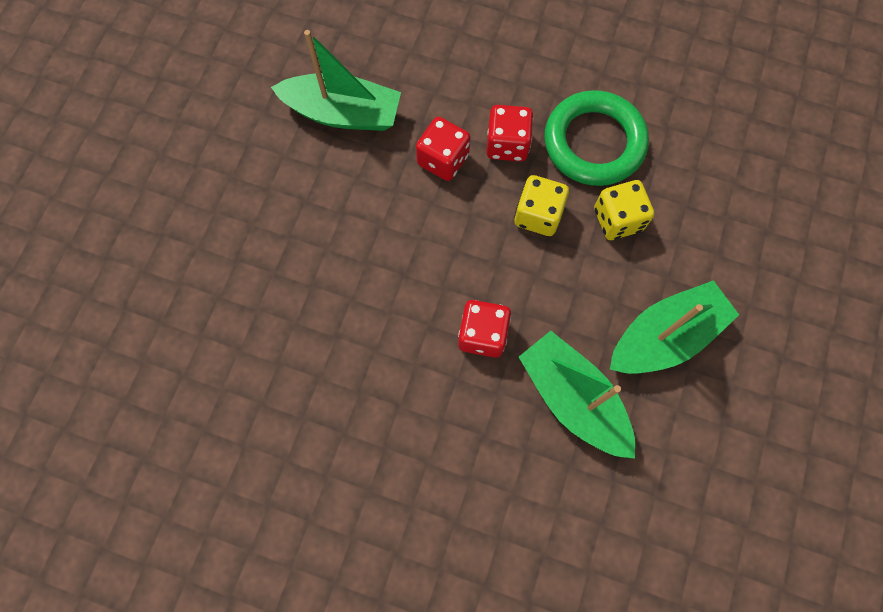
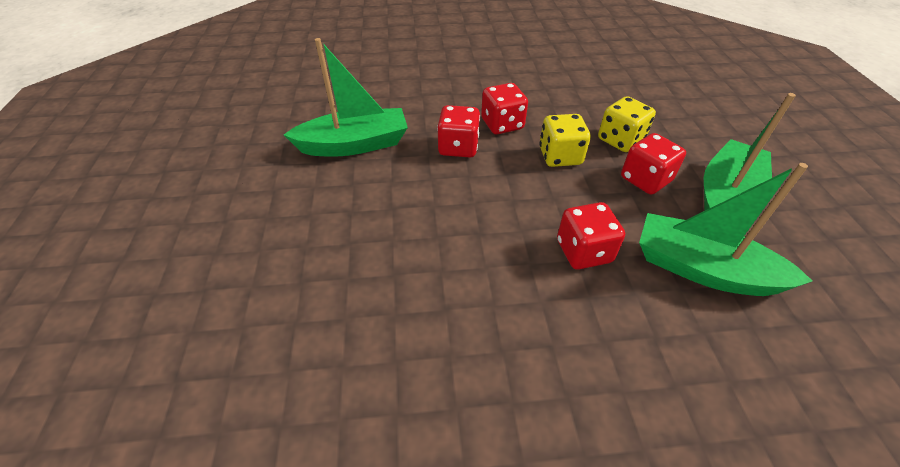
camera: 25 degrees left, 25 degrees down
(594, 142) = (564, 105): green ring -> none
(602, 282) = (645, 179): none -> red dice

